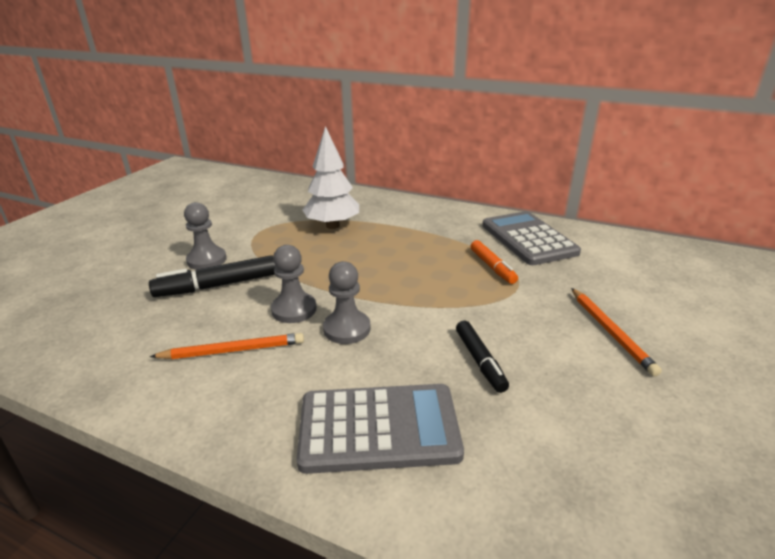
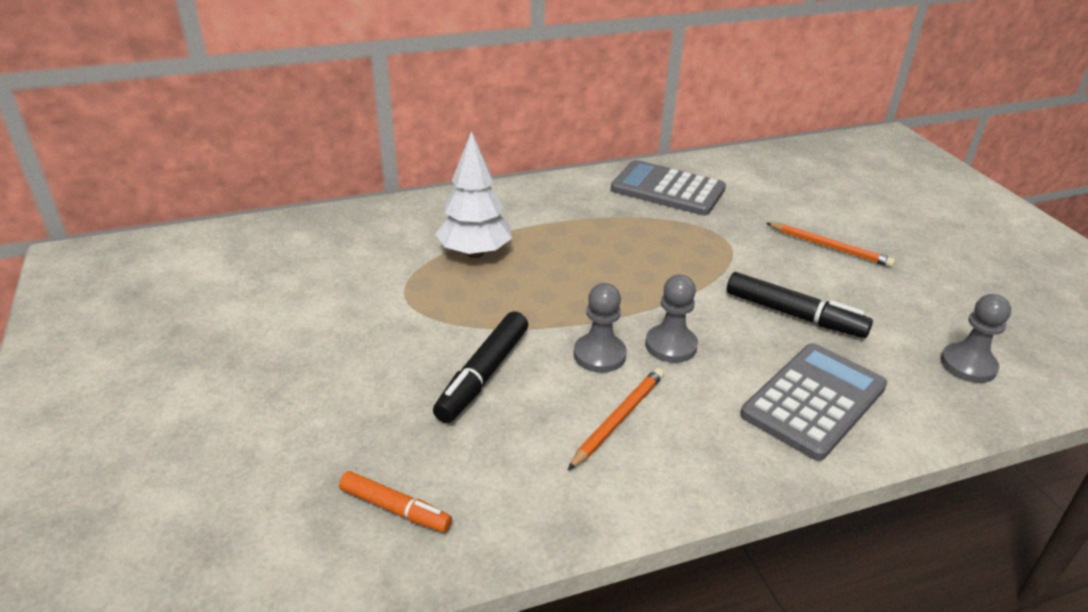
camera: 45 degrees left, 5 degrees up
(207, 260) = (413, 357): grey pawn -> grey pawn (968, 365)
(480, 361) = (794, 315): black marker -> black marker, size x1.54
(492, 267) = (683, 230): orange marker -> orange marker (395, 509)

